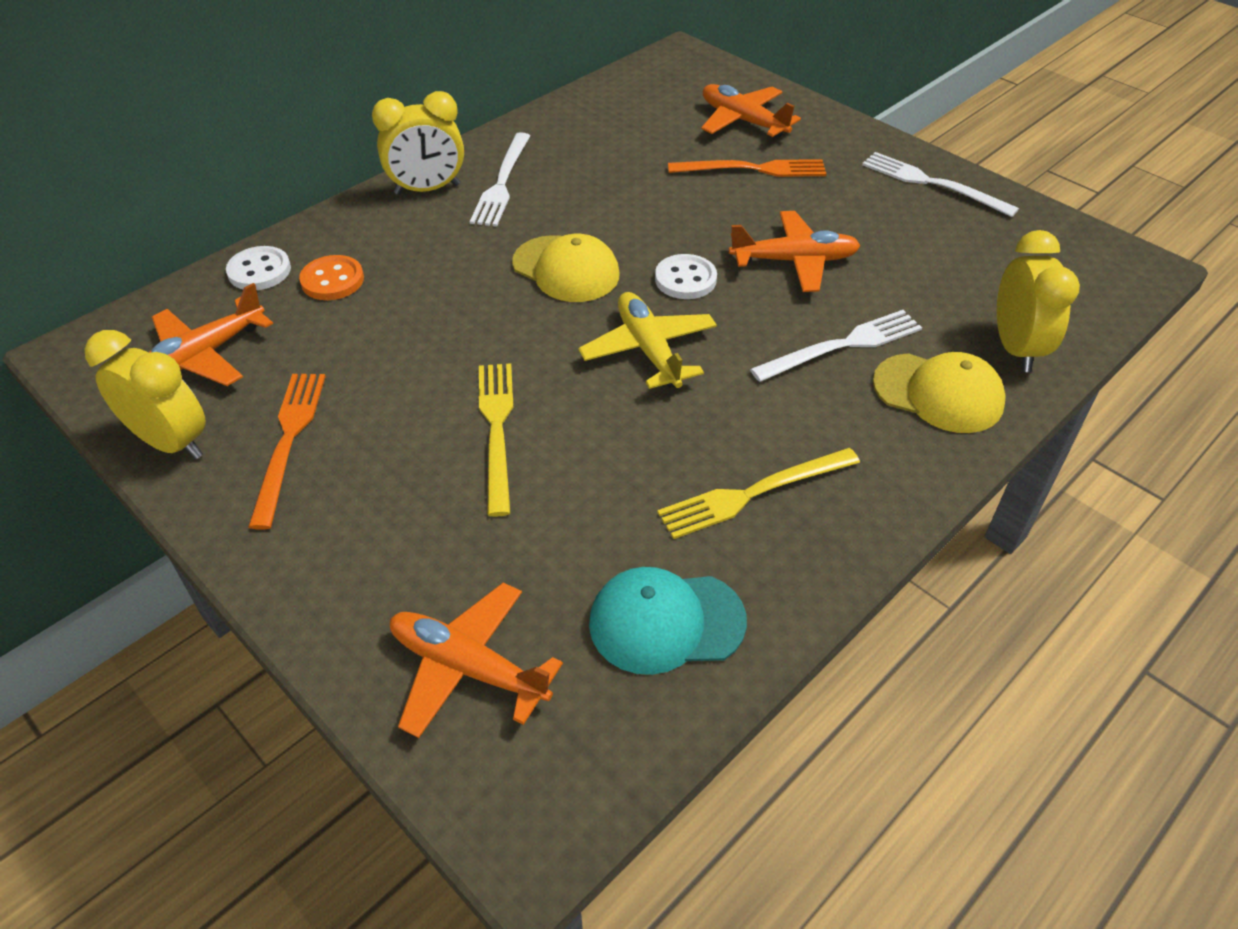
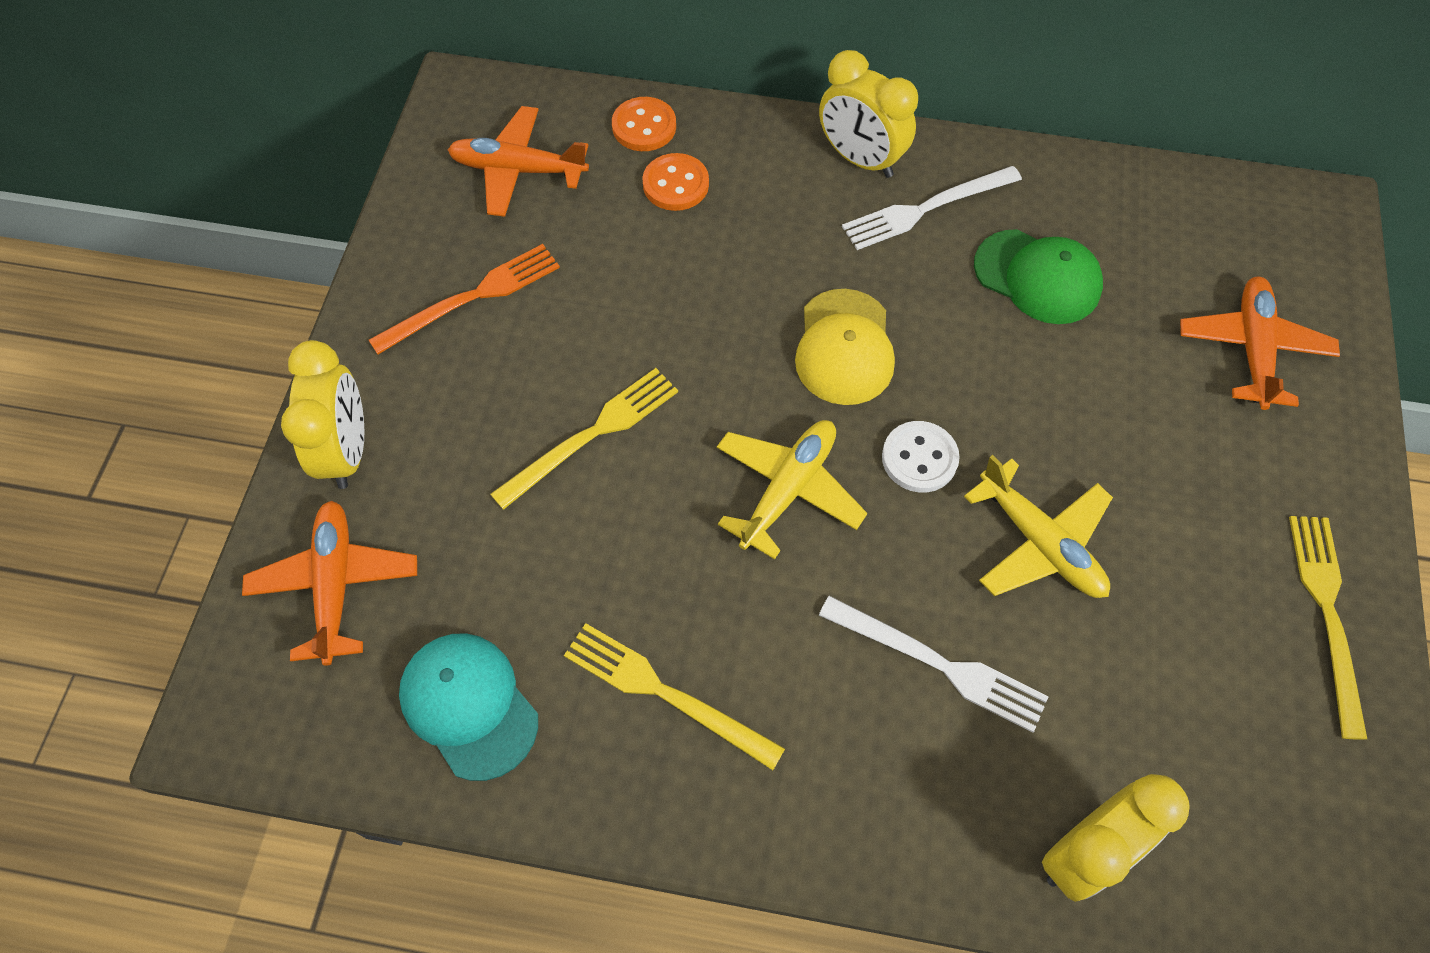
camera: 55 degrees right, 15 degrees up
(171, 442) = (417, 225): yellow clock -> yellow clock (347, 451)
(259, 271) = (644, 126): white button -> orange button
(607, 167) = (1037, 277): none -> green cap
(753, 169) = (1167, 411): orange fork -> none
(794, 261) = (1040, 543): orange plane -> yellow plane
(932, 184) = (1327, 614): white fork -> yellow fork
(938, 393) = (940, 800): yellow cap -> none

